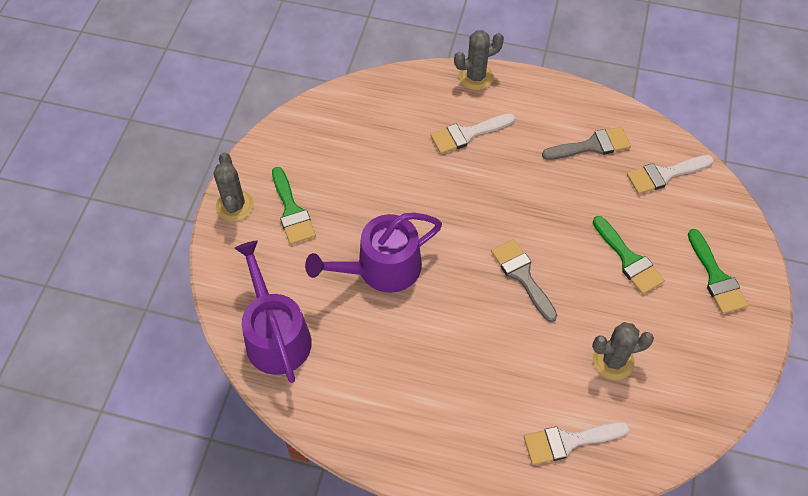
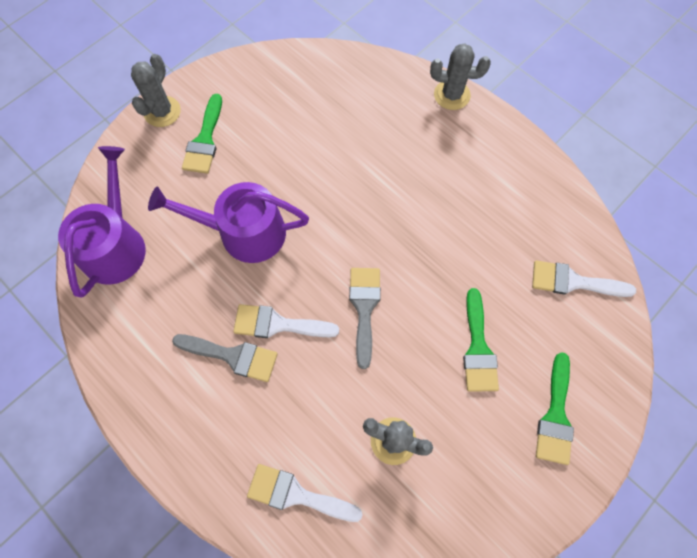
camera: 30 degrees right, 10 degrees up
(467, 134) = (407, 146): white brush -> white brush (278, 324)
(591, 146) = (518, 216): grey brush -> grey brush (232, 356)

